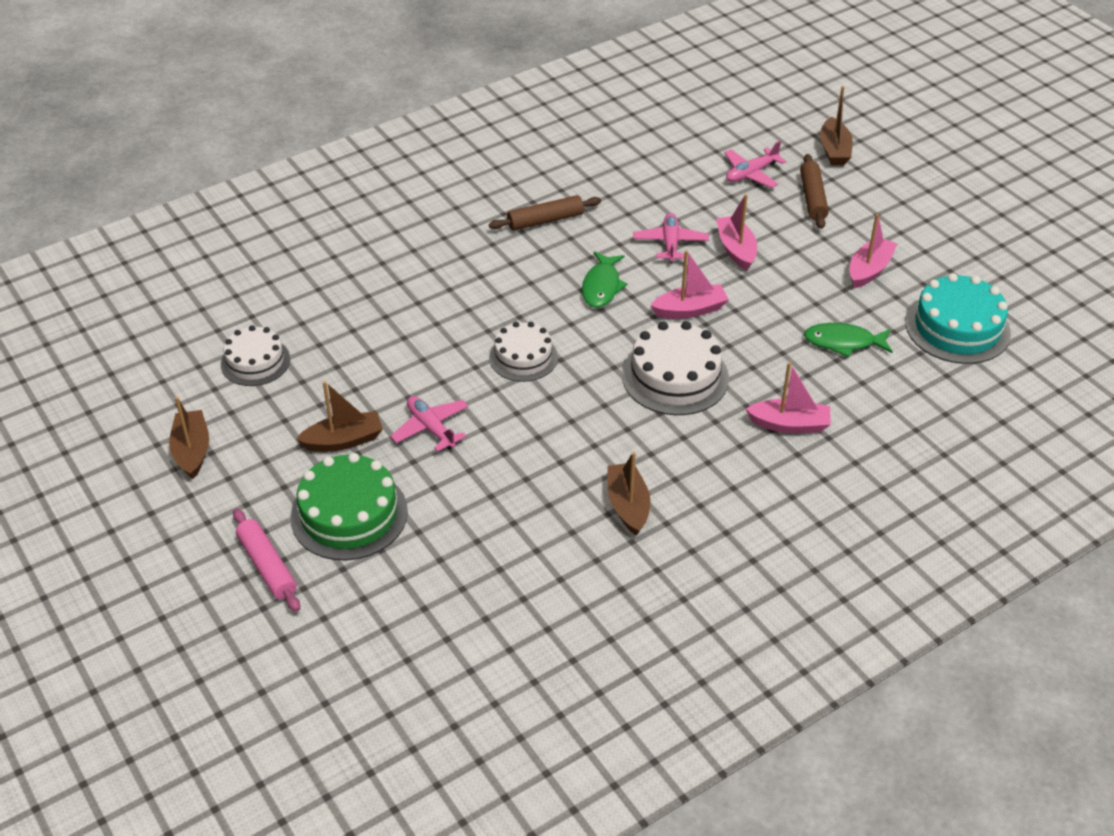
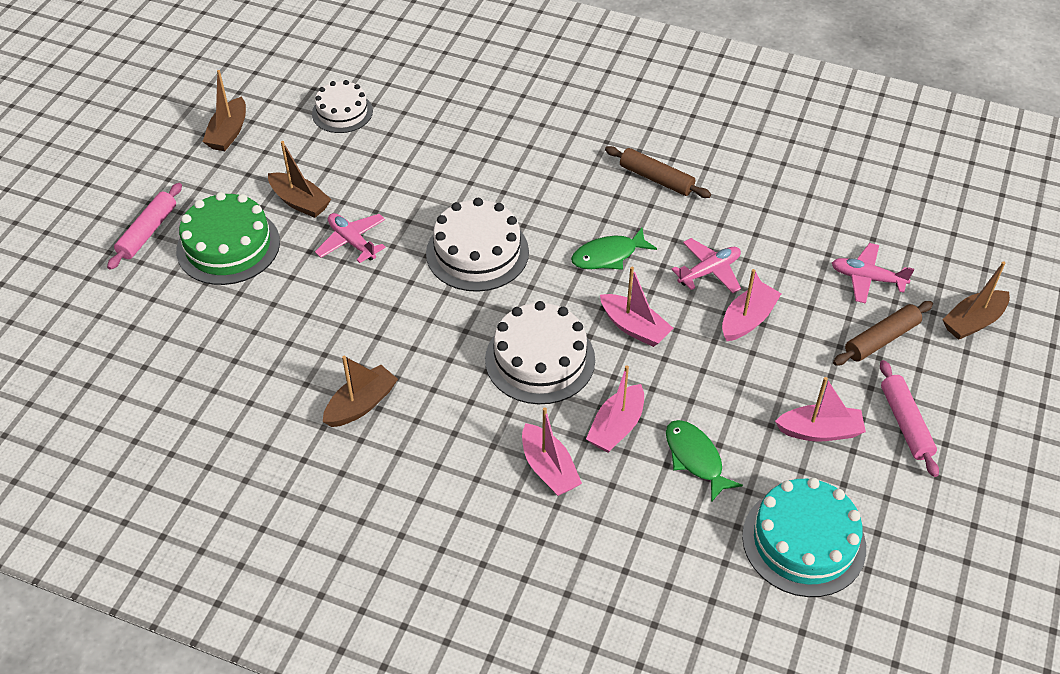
camera: 55 degrees right, 5 degrees up
(192, 451) = (228, 133): brown boat -> brown boat turned 150 degrees clockwise
(431, 428) = (352, 242): pink plane -> pink plane turned 60 degrees counterclockwise
(523, 357) = (477, 252): white cake -> white cake, size x1.54
(779, 368) = (616, 427): none -> pink boat
(895, 227) = (905, 423): none -> pink rolling pin

